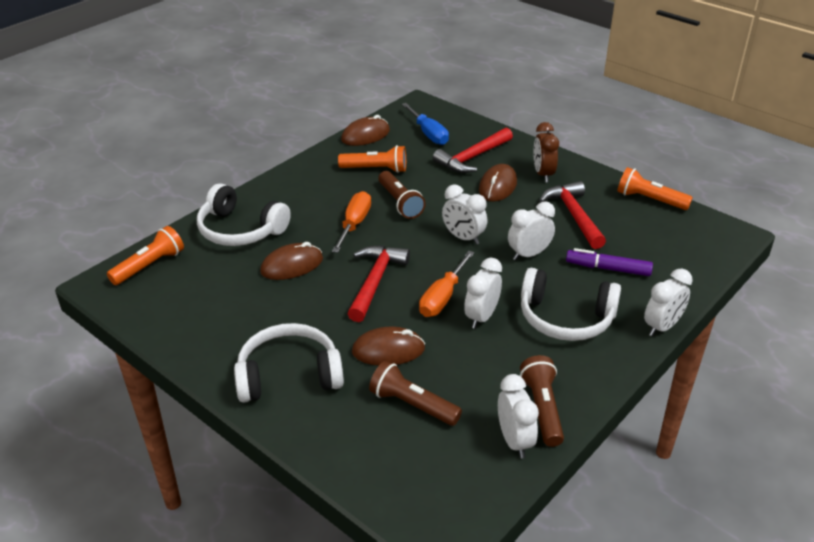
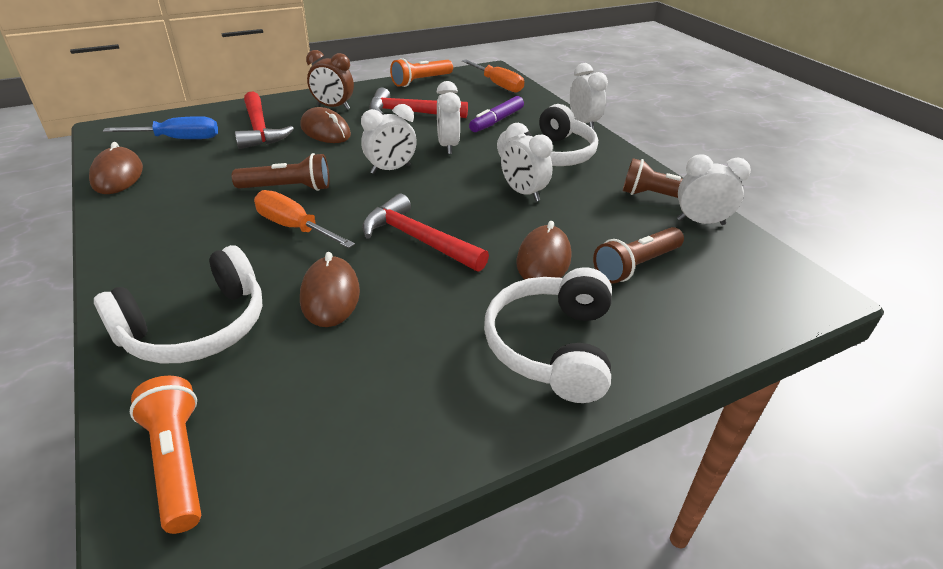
camera: 70 degrees left, 0 degrees up
(376, 169) = (200, 186): orange flashlight -> none
(443, 297) = (478, 205): orange screwdriver -> orange screwdriver (497, 85)

